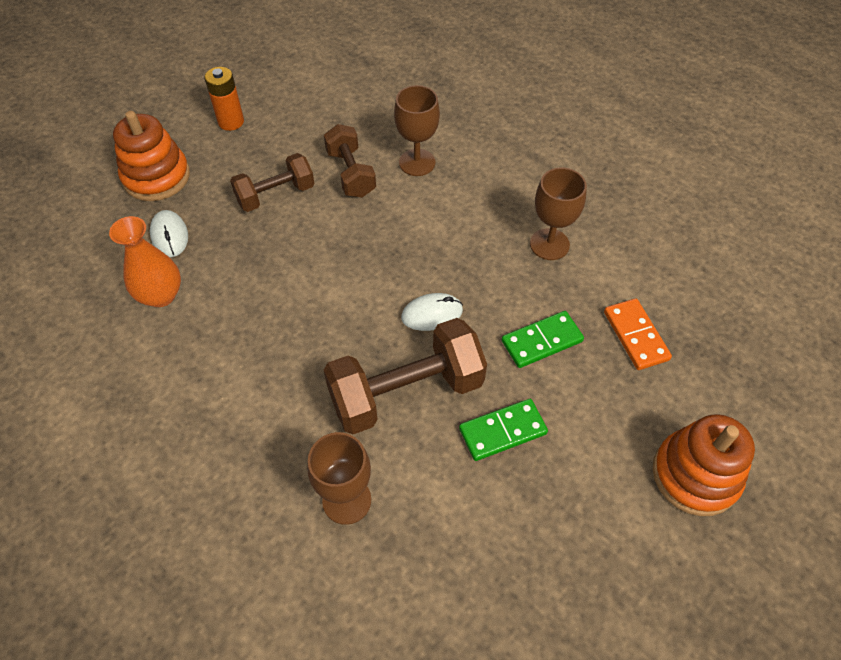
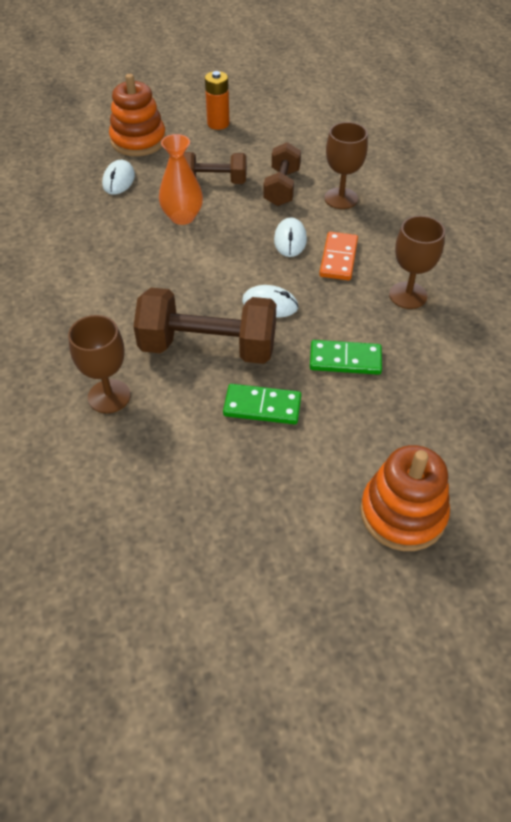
camera: 30 degrees right, 5 degrees down
(161, 295) = (84, 214): orange vase -> orange vase (182, 217)
(401, 231) = (290, 240): none -> white mouse
(636, 336) = (432, 390): orange domino -> orange domino (338, 258)

